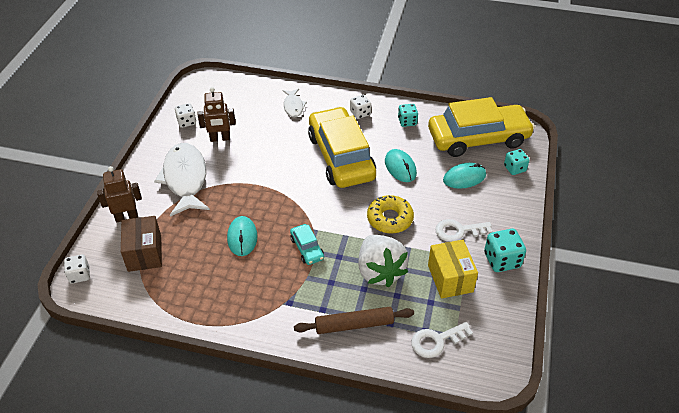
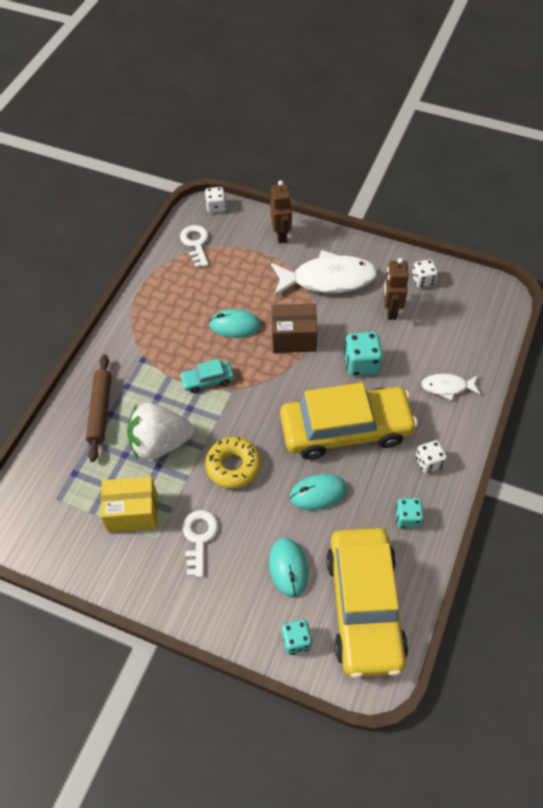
camera: 100 degrees right, 10 degrees up
(144, 253) = (231, 250): brown box -> brown box (294, 338)
(436, 341) = (59, 481): white key -> white key (196, 243)
(502, 260) = (143, 576): turquoise dice -> turquoise dice (361, 363)

